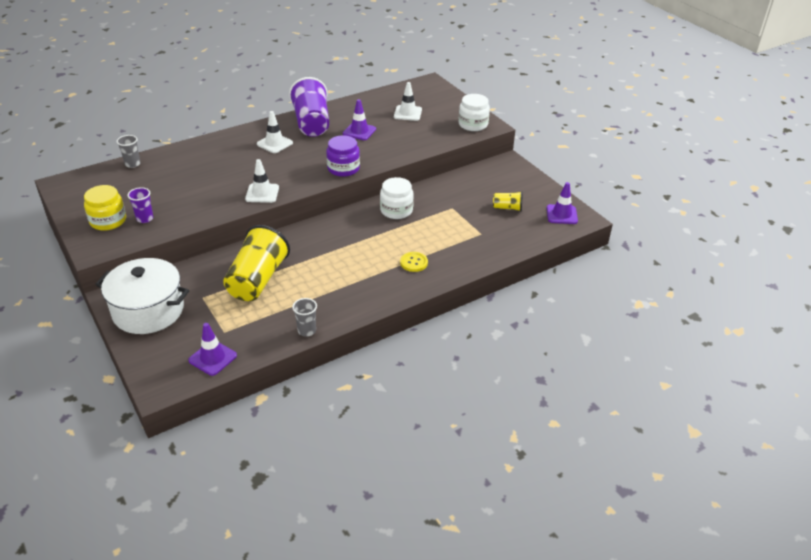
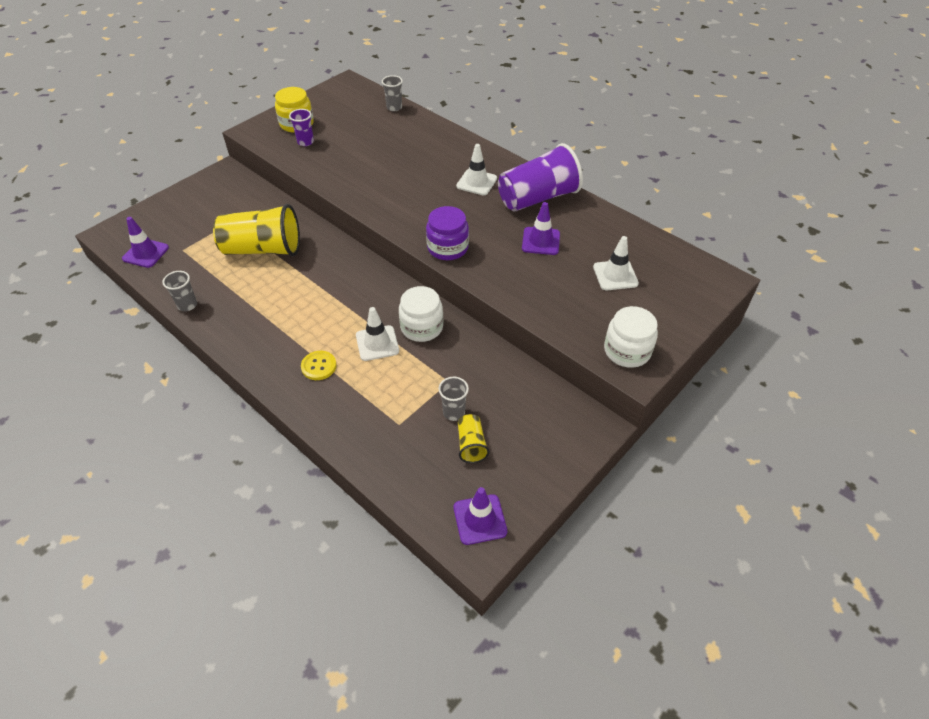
camera: 75 degrees right, 10 degrees up
(148, 311) = (208, 196): white pot -> none
(262, 193) = (372, 200): white traffic cone -> white traffic cone (377, 343)
(479, 210) = (454, 412): none -> grey cup

